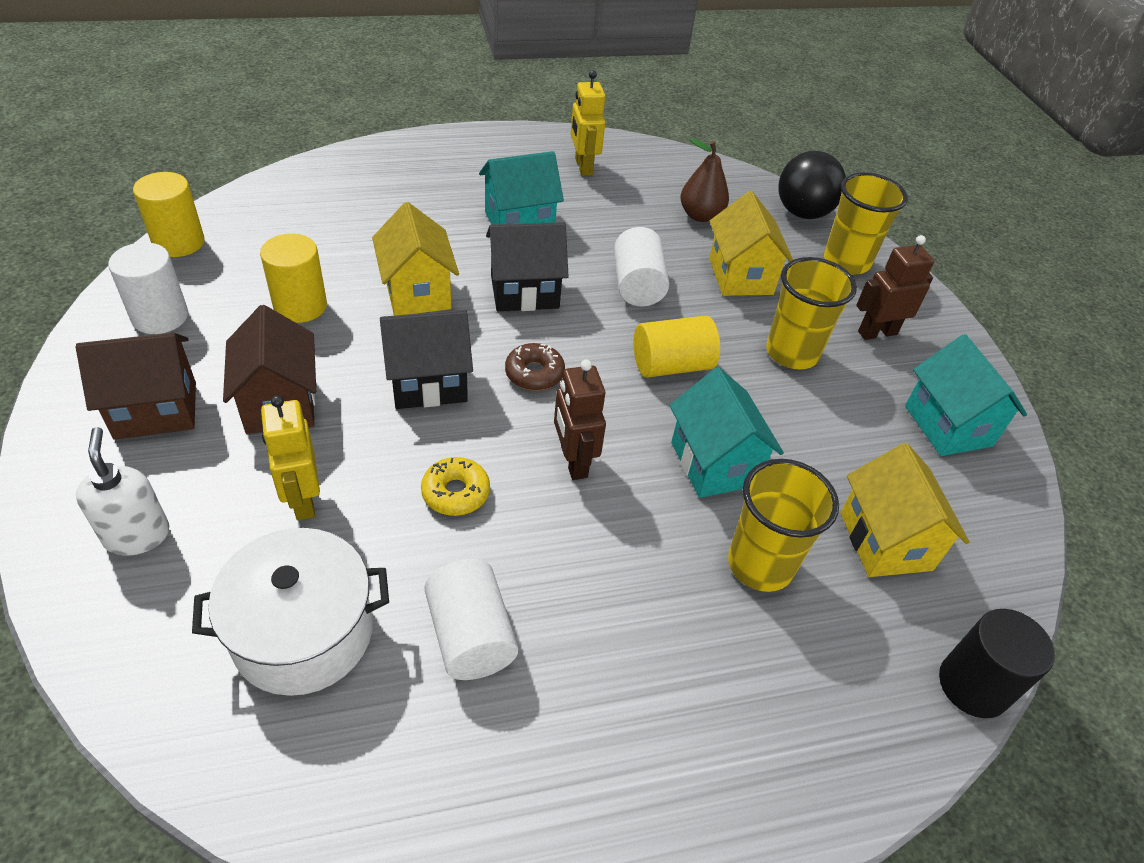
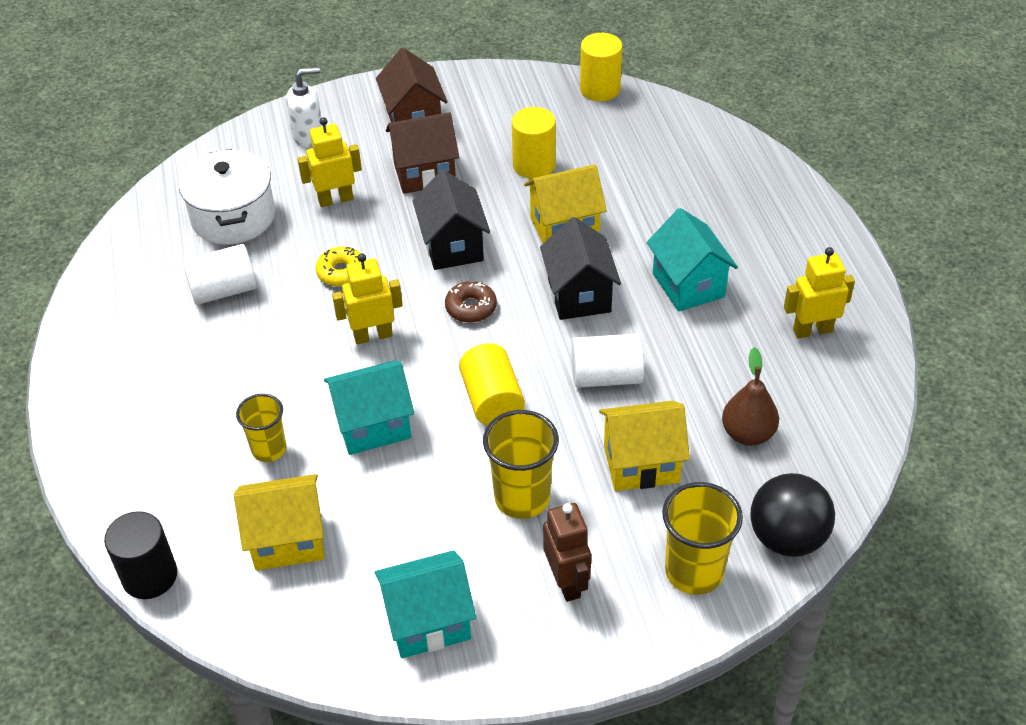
camera: 95 degrees right, 0 degrees up
(160, 317) = (509, 100): white cylinder -> none
(573, 462) = (373, 335): brown robot -> yellow robot
(760, 564) = (269, 449): yellow cup -> yellow cup, size x0.65

